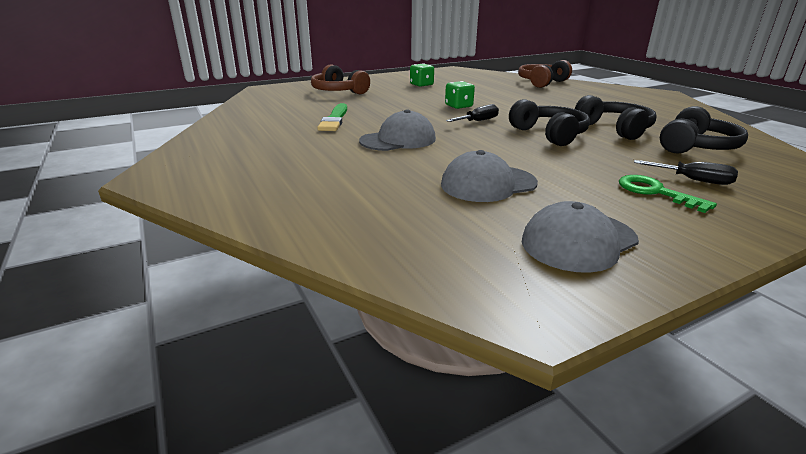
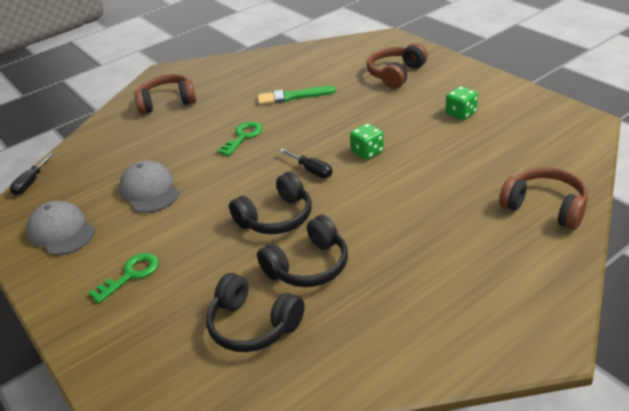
camera: 85 degrees right, 10 degrees up
(261, 174) = (167, 102): none -> brown headphones
(398, 140) = (243, 137): grey cap -> green key
(693, 180) = (156, 303): black screwdriver -> black screwdriver (31, 182)

